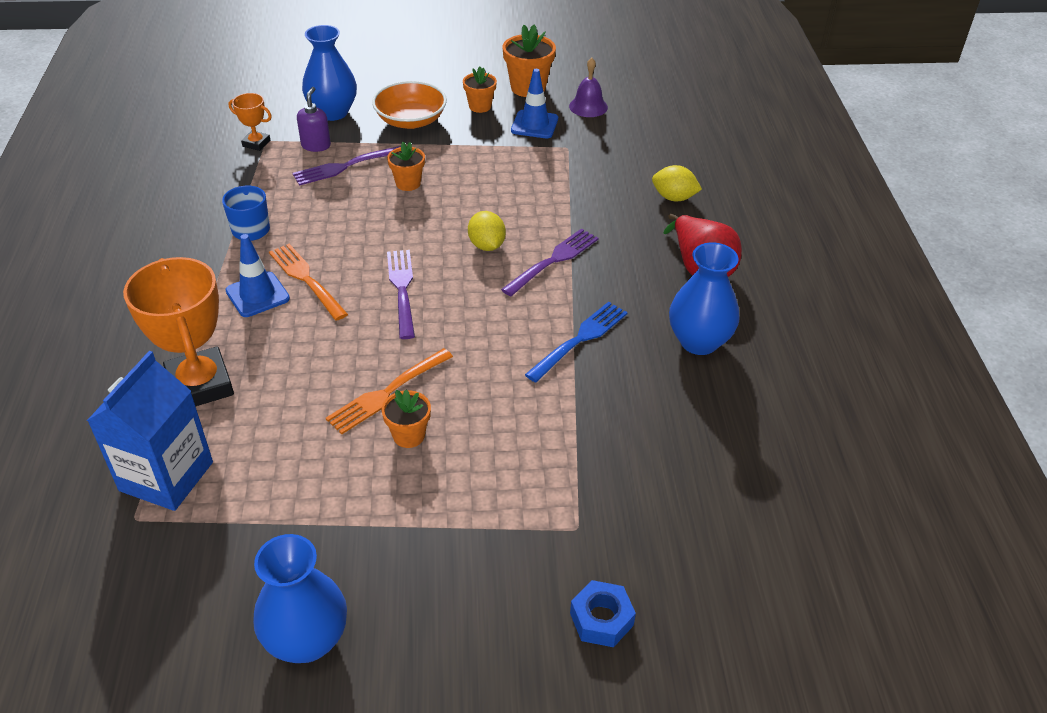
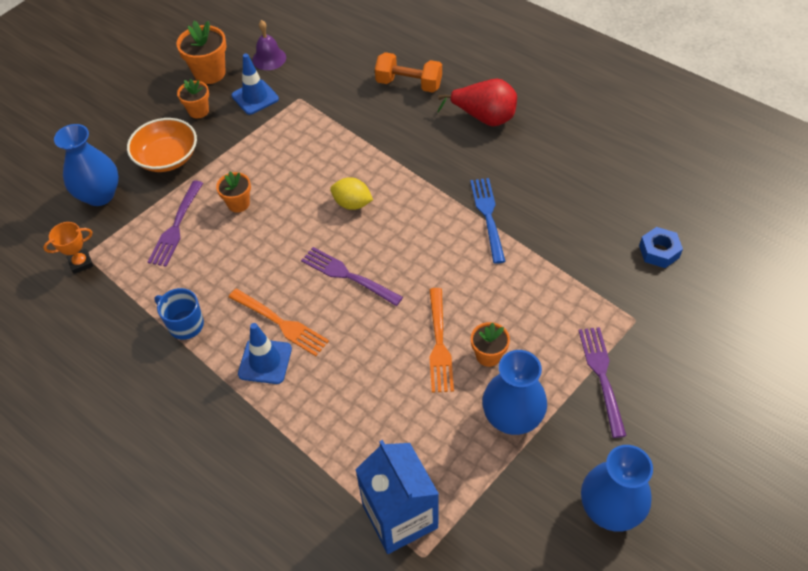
camera: 45 degrees left, 10 degrees up
(200, 385) = (326, 448): orange trophy -> none
(307, 280) = (280, 323): orange fork -> orange fork turned 150 degrees counterclockwise
(316, 145) = (129, 229): purple soap dispenser -> none
(553, 261) = (404, 181): purple fork -> purple fork (602, 377)
(601, 619) = (708, 352): blue nut -> blue nut (659, 251)
(674, 198) = (409, 84): yellow lemon -> orange dumbbell
(699, 341) = (544, 163): blue vase -> blue vase (512, 417)

